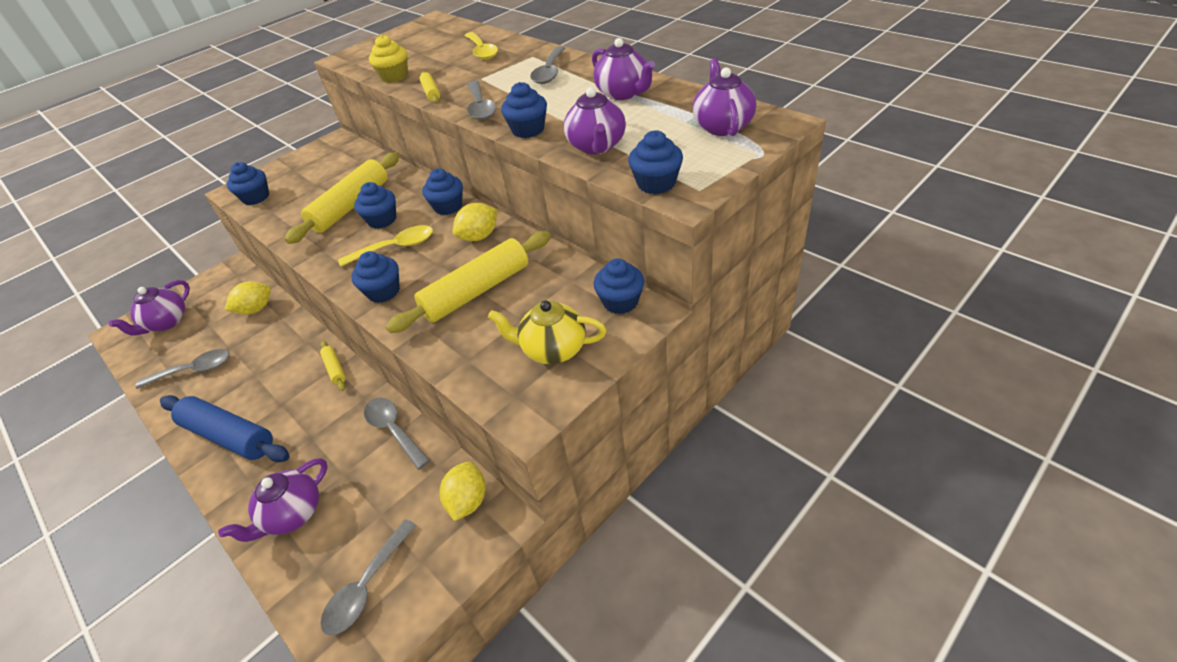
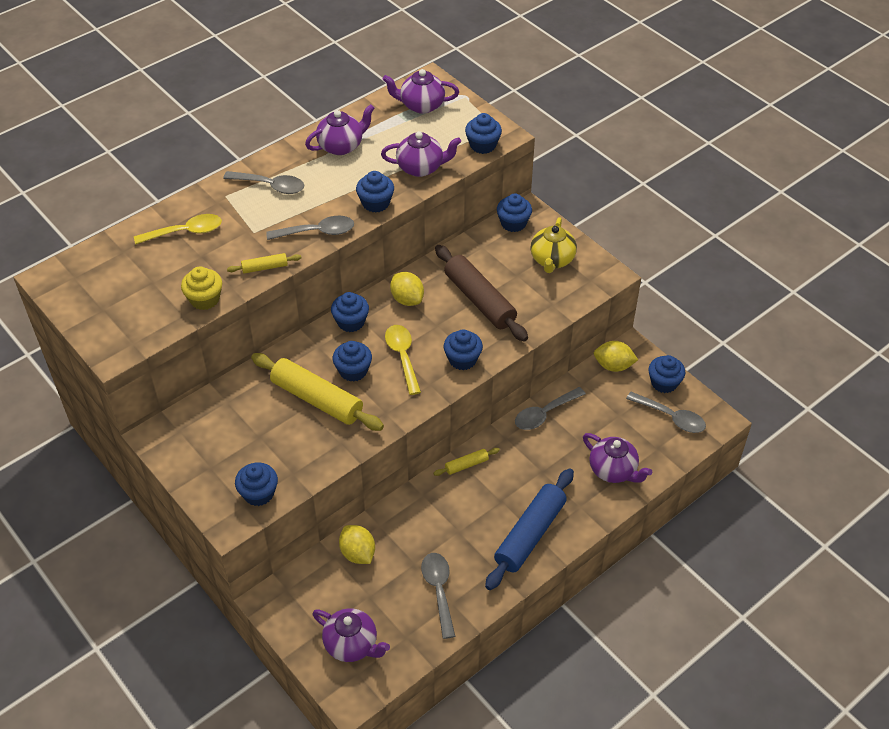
camera: 90 degrees left, 5 degrees up
(432, 573) = (664, 383): none -> blue cupcake
(476, 291) = (479, 300): yellow rolling pin -> brown rolling pin

